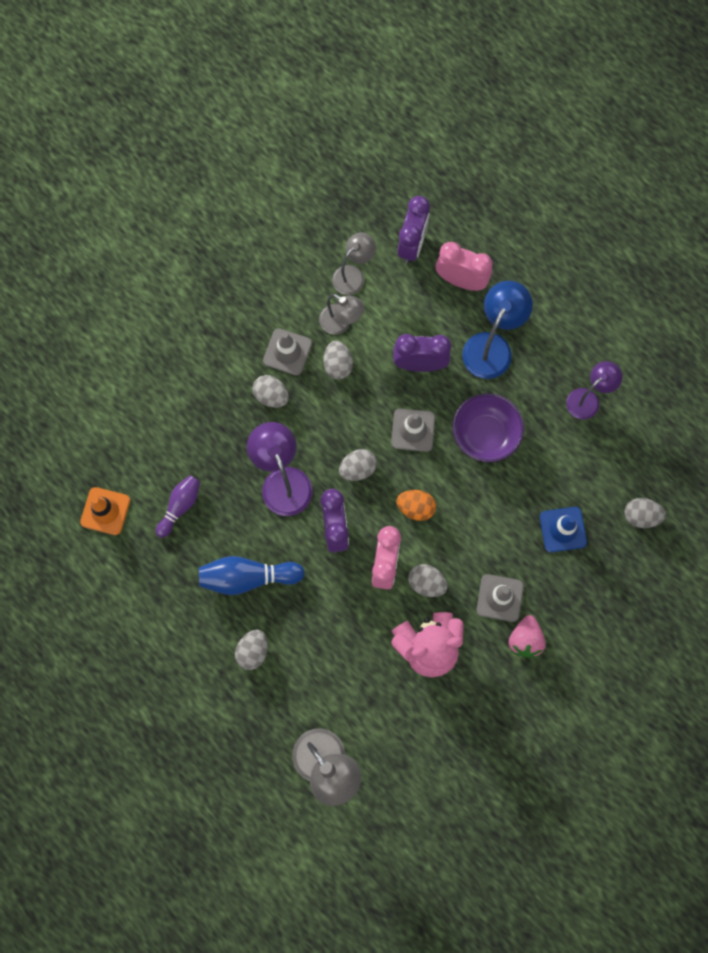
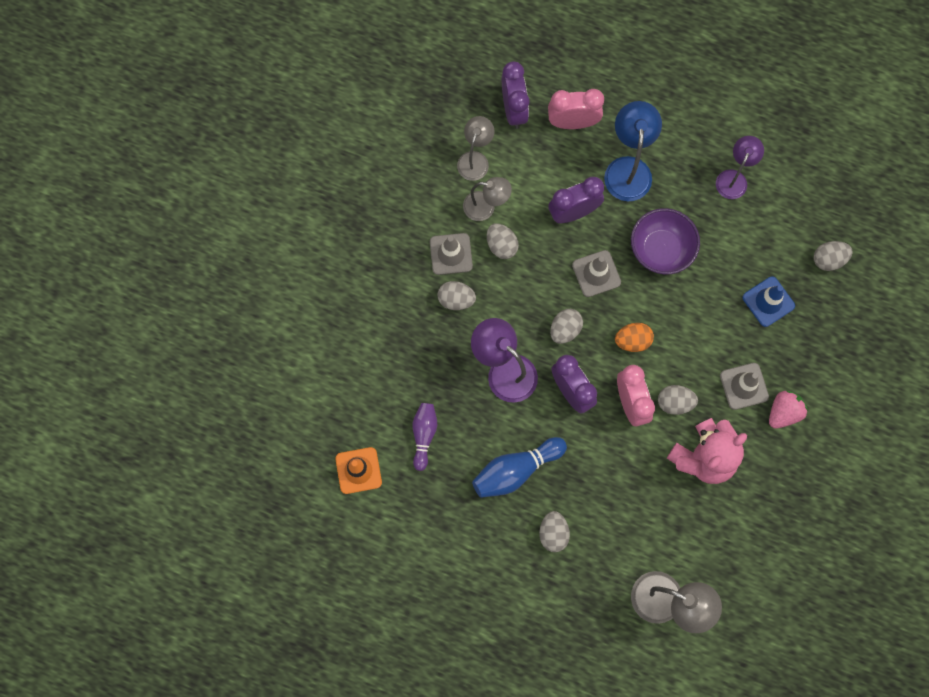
camera: 25 degrees left, 0 degrees up
(525, 640) = (783, 412): pink strawberry -> pink strawberry turned 120 degrees counterclockwise

